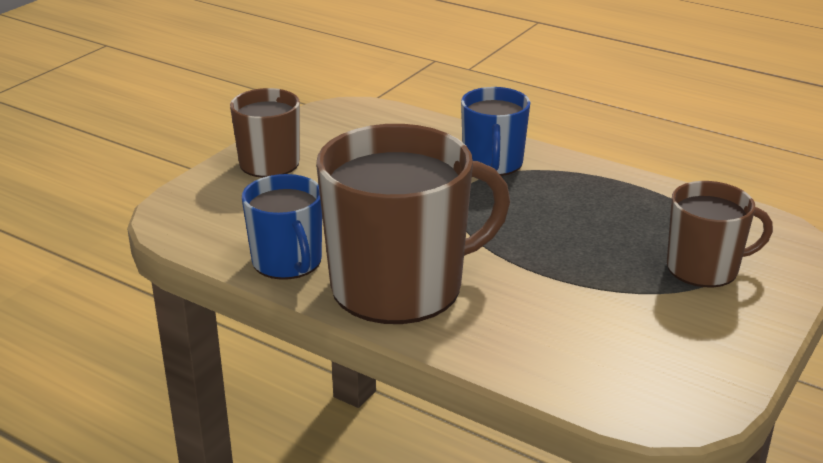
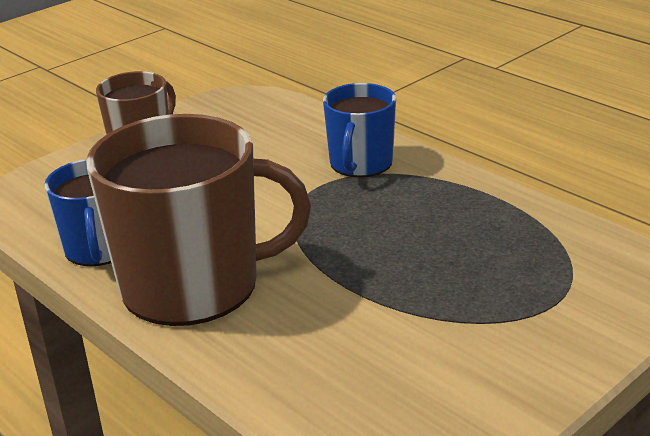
camera: 15 degrees right, 0 degrees up
(704, 268) = (528, 299): brown mug -> none

